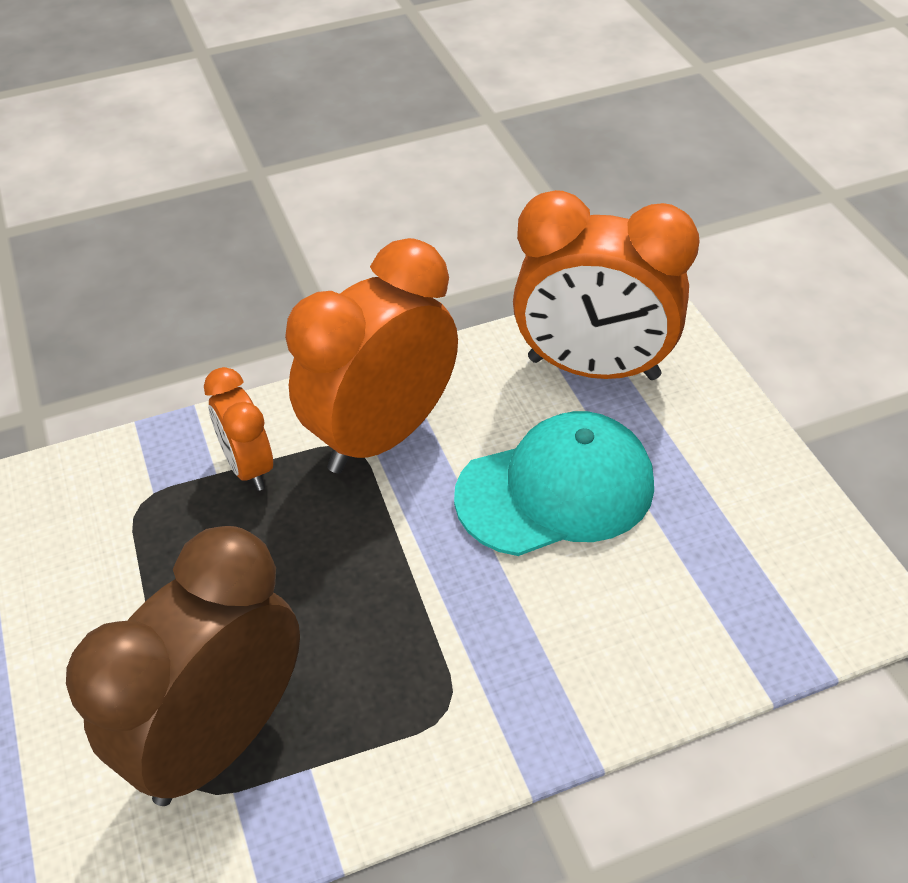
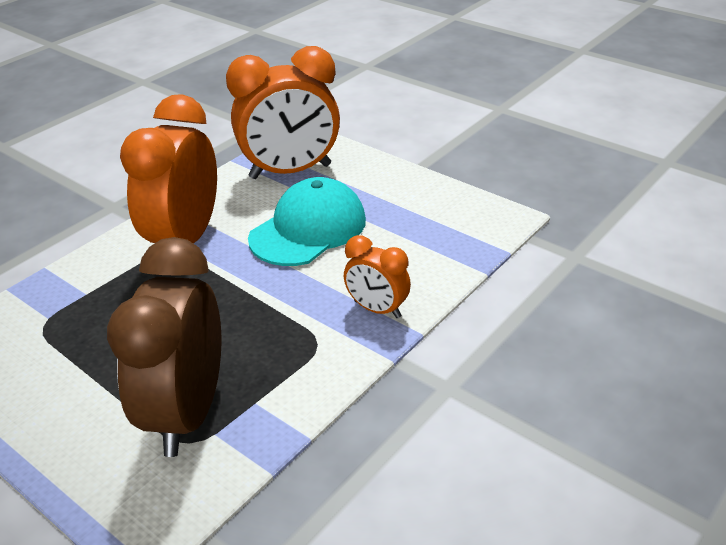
camera: 30 degrees left, 10 degrees down
(249, 467) = (107, 283): orange clock -> orange clock (377, 309)

